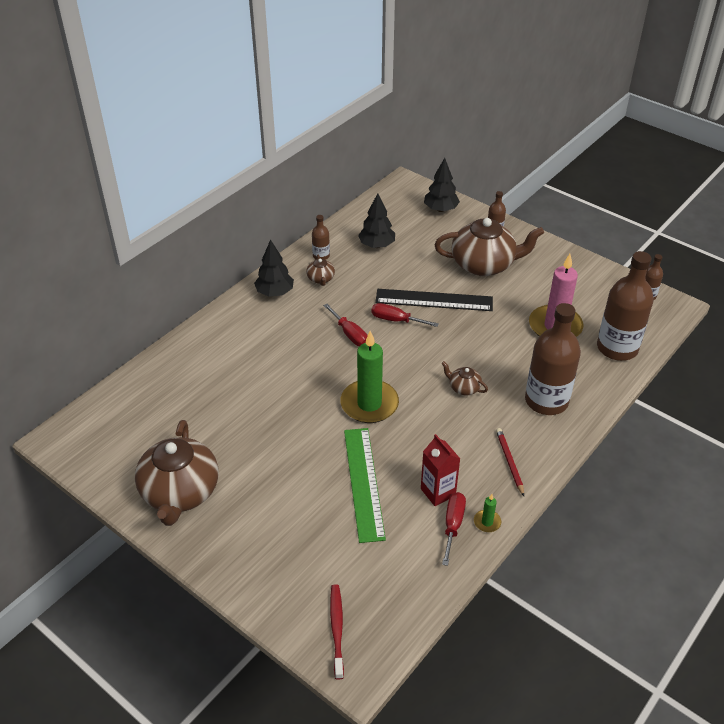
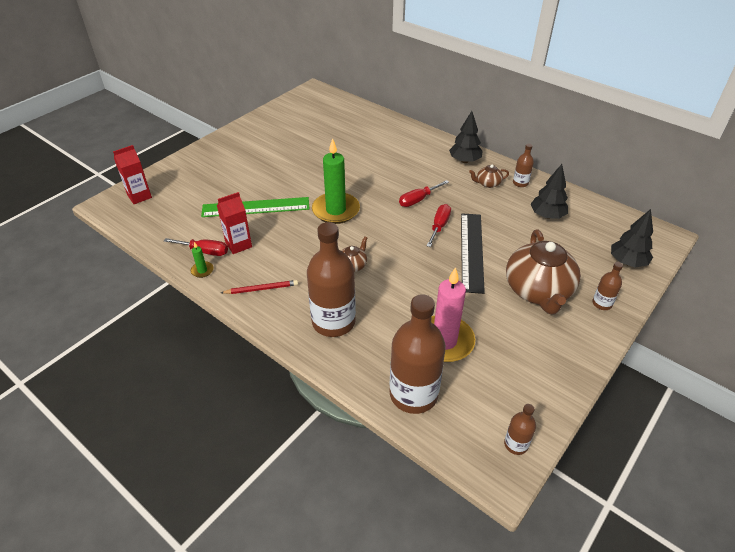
camera: 90 degrees right, 0 degrees up
(180, 492) = (264, 133): brown teapot -> none
(337, 629) = (139, 196): red toothbrush -> red carton

